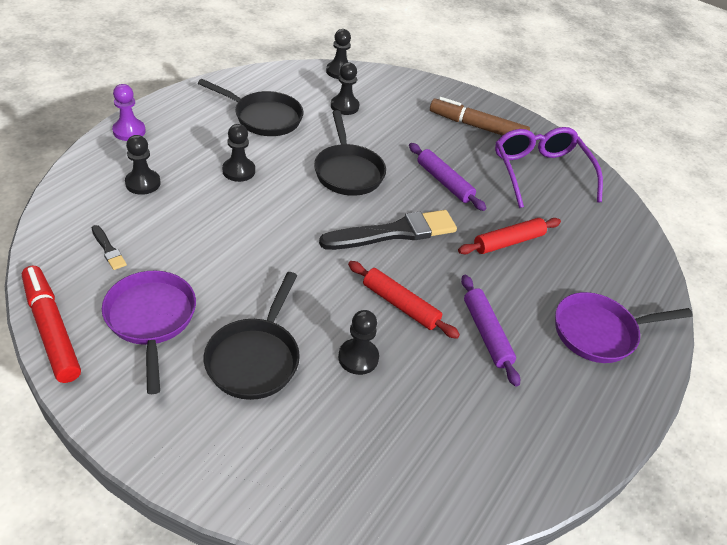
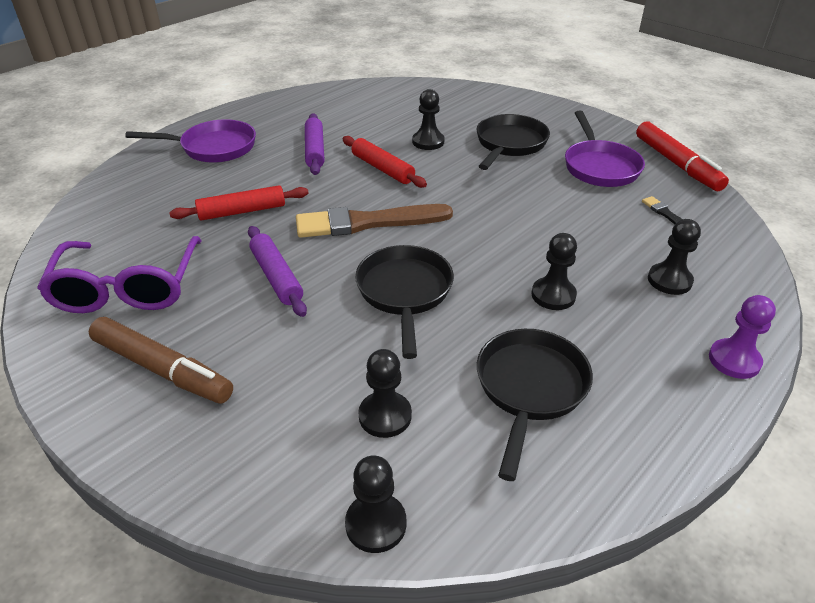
camera: 165 degrees left, 5 degrees down
(264, 117) = (529, 388): black pan -> black pan turned 75 degrees clockwise
(393, 232) = (368, 222): black brush -> brown brush

